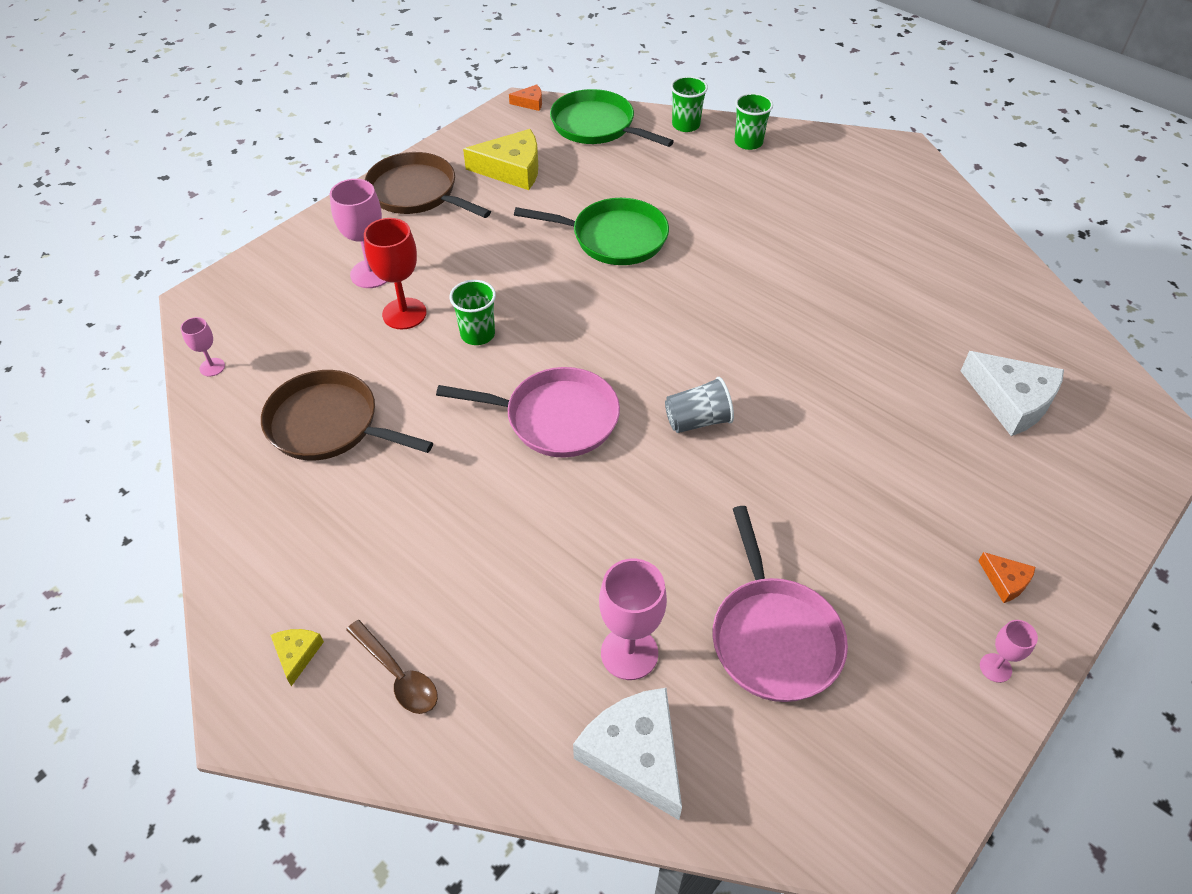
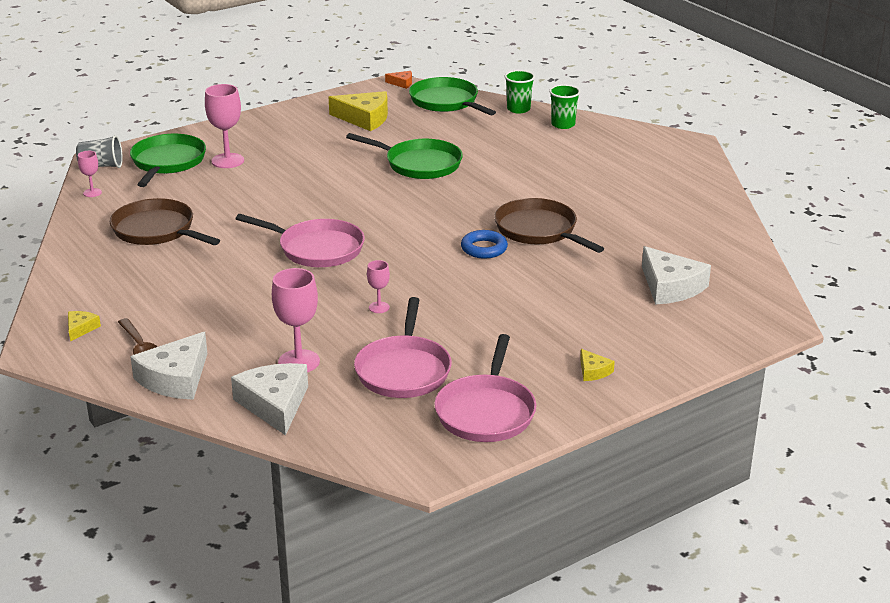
camera: 15 degrees right, 20 degrees down
(293, 290) = (167, 162): none -> green pan
(404, 314) = (239, 184): red goblet -> none
(416, 192) = (284, 122): brown pan -> brown pan (538, 230)
(474, 732) = (175, 378): none -> white cheese
(477, 334) = (286, 201): green cup -> none
(697, 420) = (419, 264): grey cup -> grey cup (101, 166)
(762, 375) = (484, 248): none -> blue ring
(917, 697) = (486, 412): none -> pink pan
(995, 668) = (553, 408): pink goblet -> pink goblet (379, 307)
(1005, 581) = (593, 371): orange cheese -> yellow cheese

